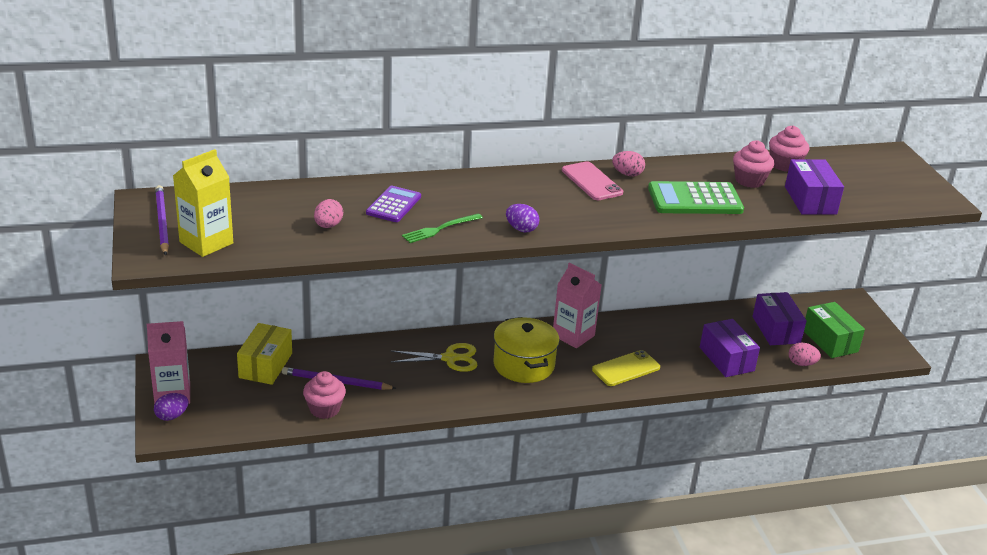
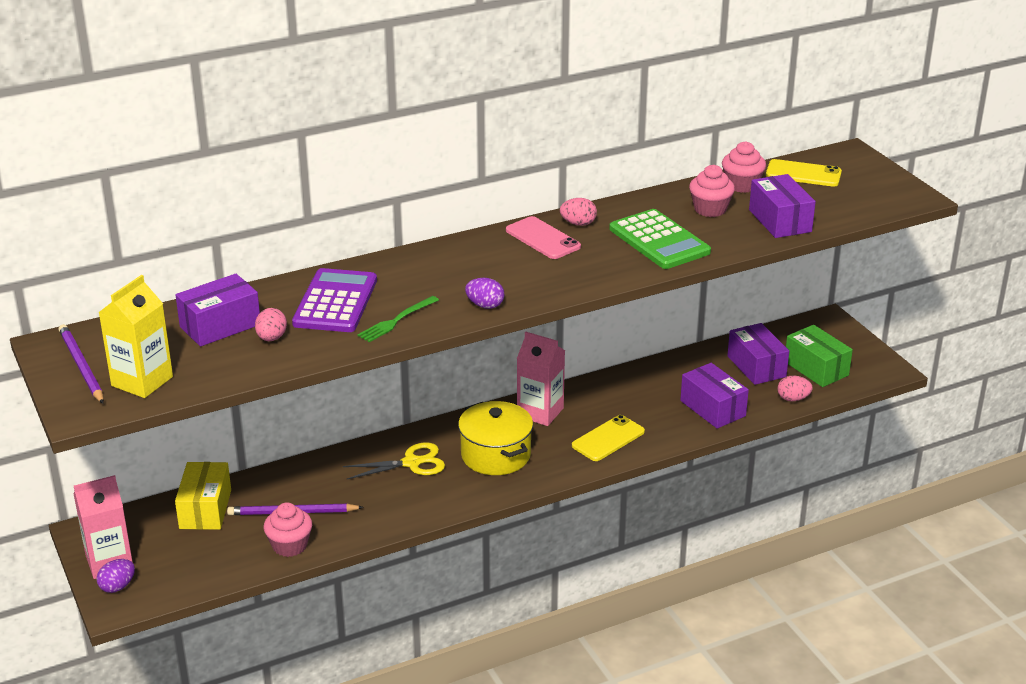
camera: 10 degrees left, 0 degrees up
(289, 208) = (220, 326): none -> purple box
(393, 205) = (335, 302): purple calculator -> purple calculator, size x1.55
(695, 200) = (659, 240): green calculator -> green calculator turned 105 degrees counterclockwise
(844, 164) = (803, 174): none -> yellow phone

